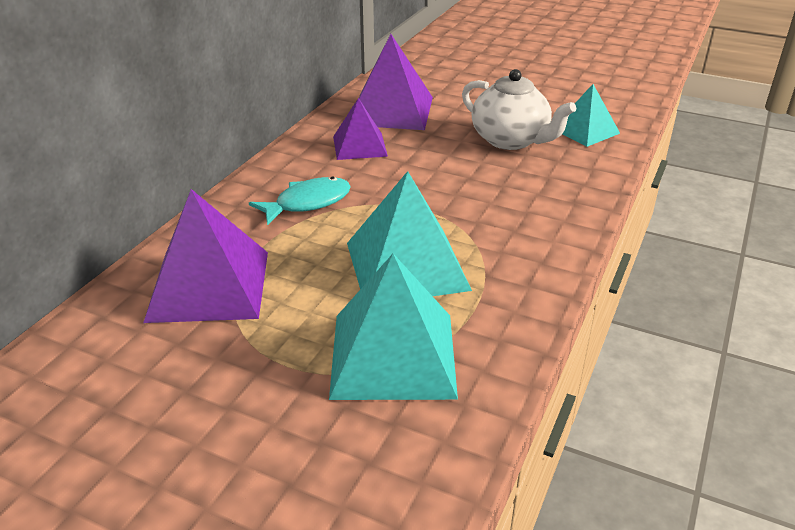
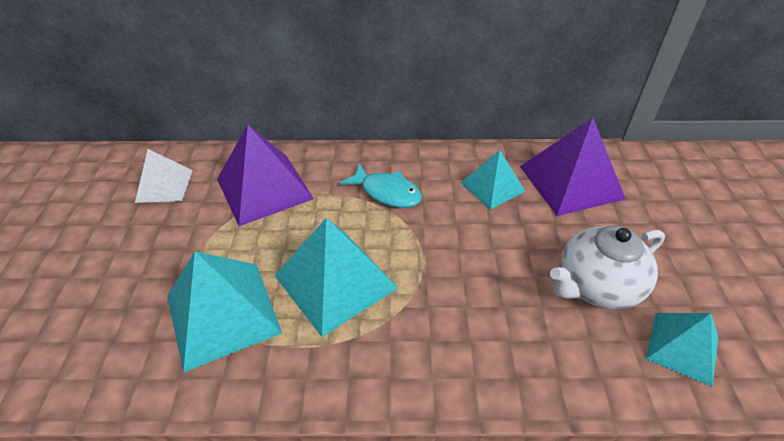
camera: 65 degrees right, 10 degrees up
(100, 377) = (164, 185): none -> white pyramid
(359, 146) = (492, 187): purple pyramid -> turquoise pyramid
(511, 140) = (596, 286): white teapot -> white teapot turned 45 degrees clockwise

